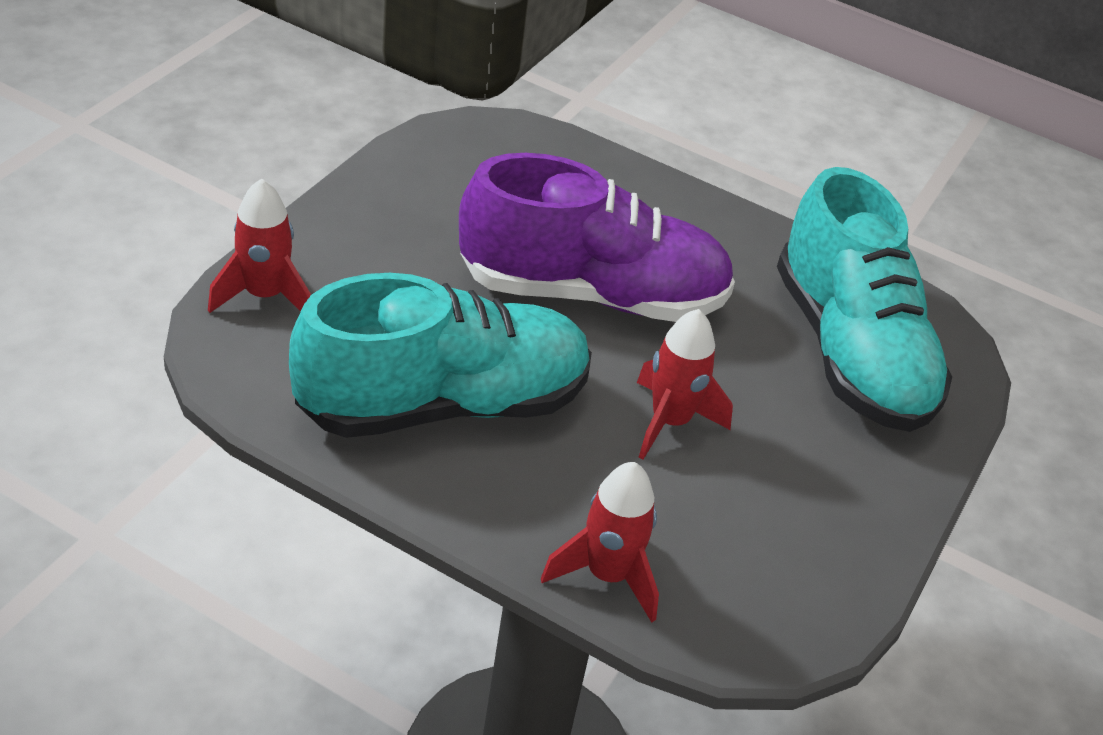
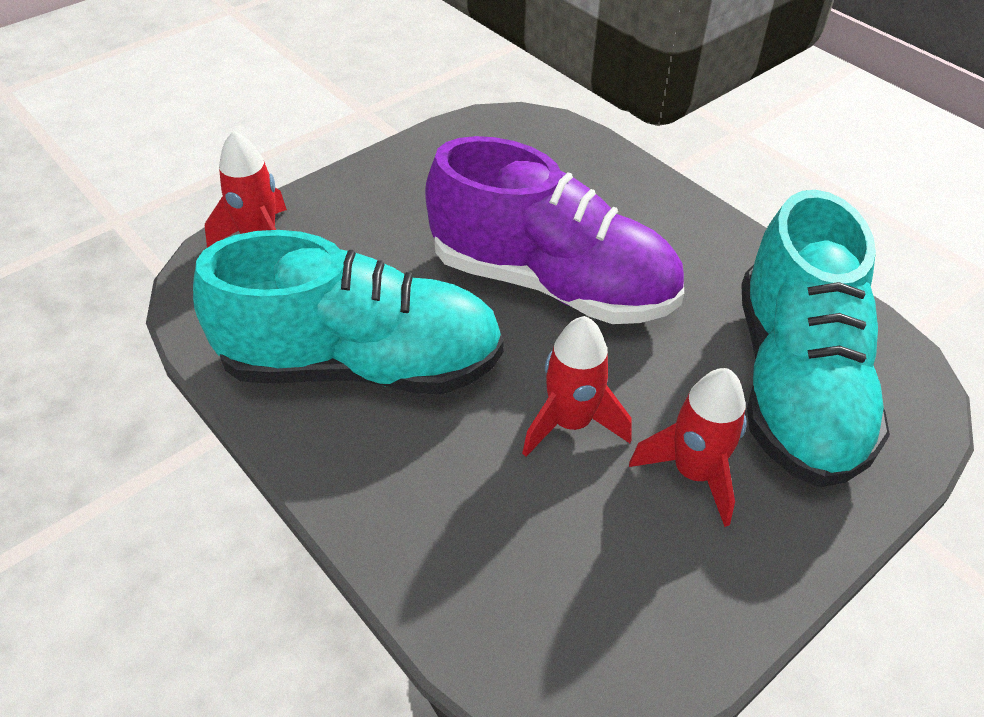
camera: 25 degrees right, 5 degrees up
(607, 575) = (432, 573): red rocket -> red rocket (693, 473)

